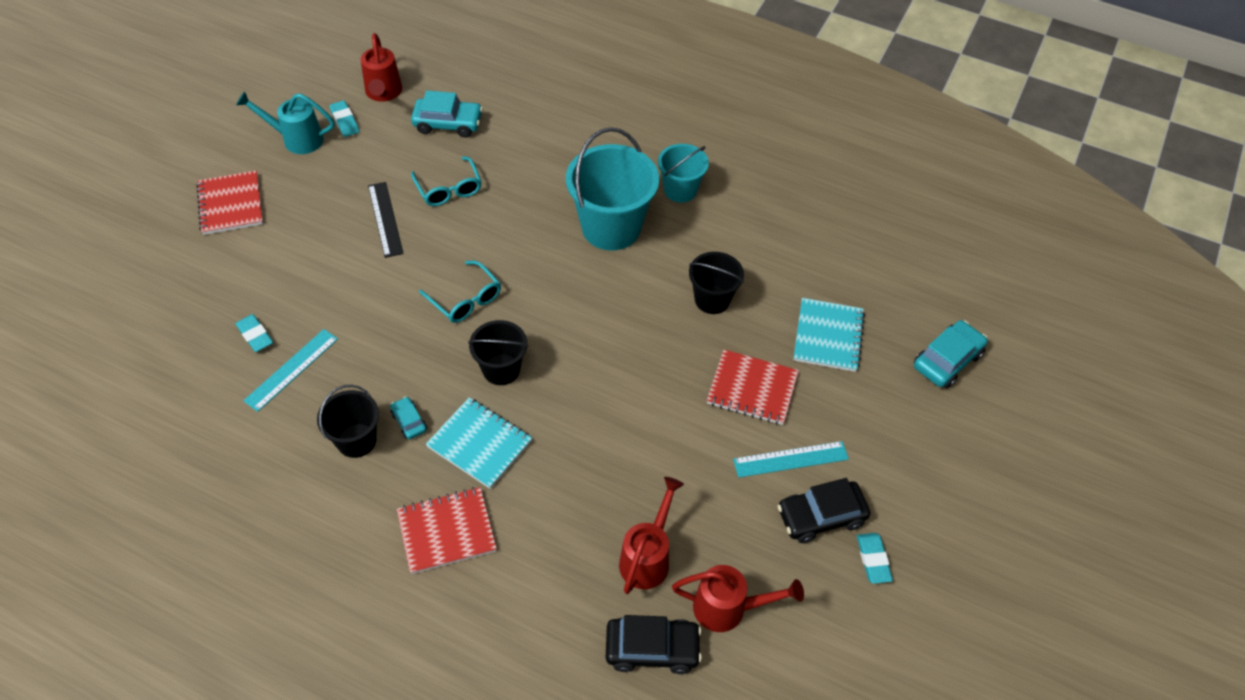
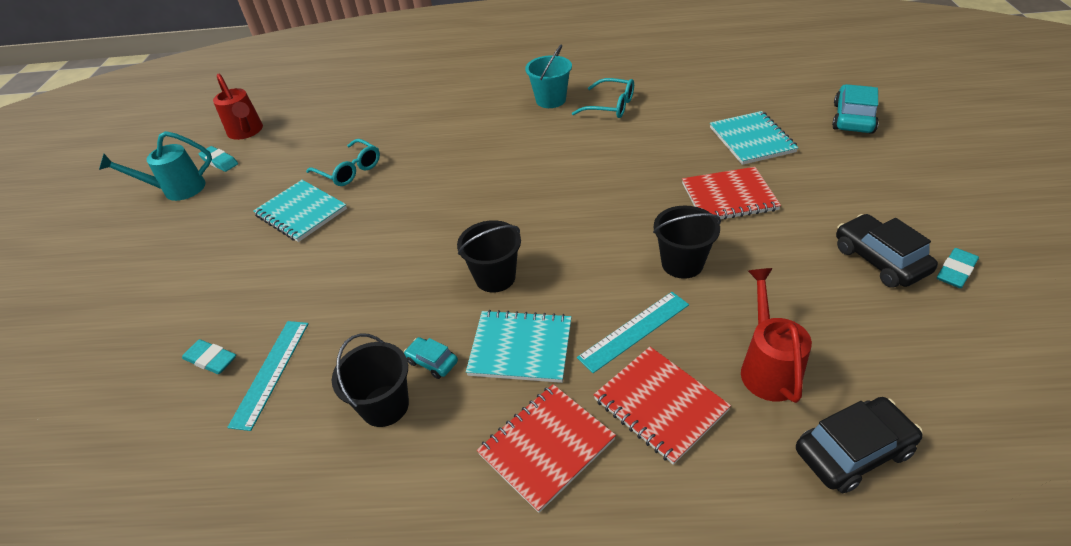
camera: 20 degrees left, 10 degrees down
(230, 204) = (129, 262): red notebook -> red notebook (660, 405)
(385, 219) = (301, 212): black ruler -> turquoise notebook
(448, 123) = (319, 130): turquoise car -> none
(465, 299) = (420, 239): turquoise glasses -> turquoise glasses (610, 106)
(611, 227) = (514, 142): turquoise bucket -> none
(712, 300) = (639, 154): black bucket -> black bucket (682, 263)
(728, 608) = (883, 374): red watering can -> none
(790, 459) = (810, 230): turquoise ruler -> turquoise ruler (634, 331)
(821, 516) = (879, 260): black car -> black car turned 105 degrees clockwise
(873, 559) = (955, 271): turquoise eraser -> turquoise eraser turned 75 degrees clockwise

